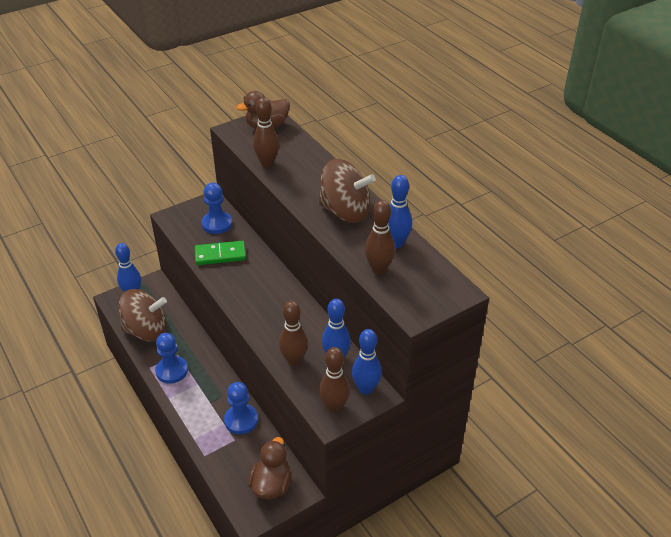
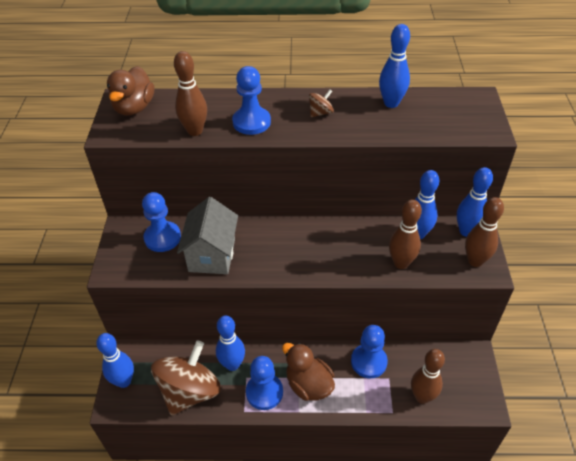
camera: 55 degrees left, 5 degrees up
(183, 341) = (232, 364): none -> blue bowling pin
(220, 255) = (212, 255): green domino -> grey house
(271, 485) = (457, 373): brown duck -> brown duck (308, 385)
(301, 183) = (251, 122): none -> blue pawn
(345, 211) = (320, 113): brown spinning top -> brown spinning top, size x0.42
(379, 269) = (418, 126): brown bowling pin -> brown bowling pin (422, 397)

